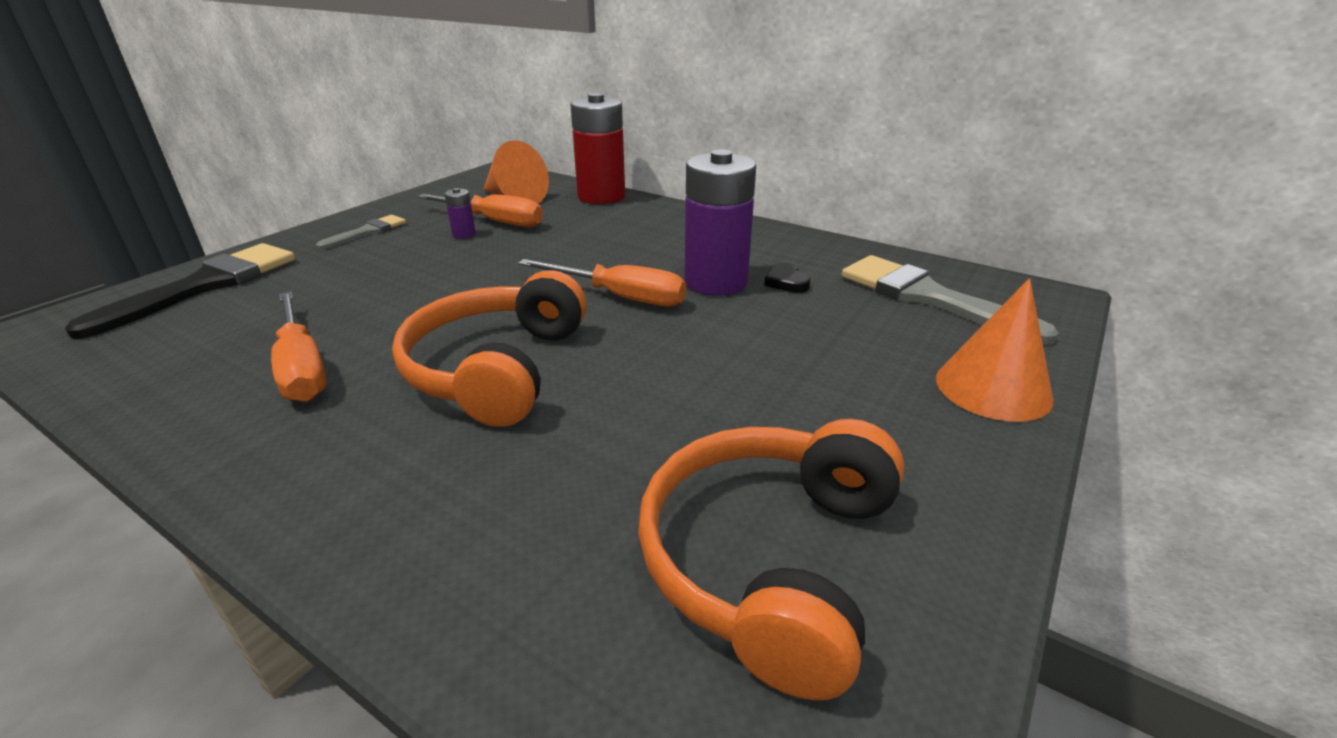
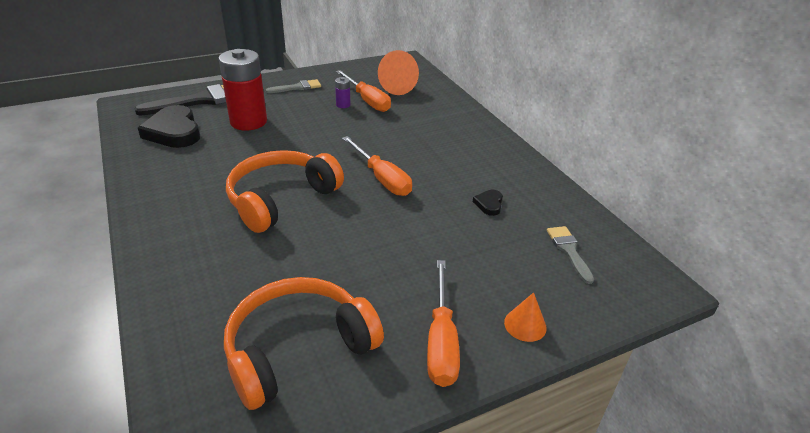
camera: 30 degrees right, 5 degrees up
(188, 341) = (174, 132): none -> black heart
(302, 368) = (204, 164): orange screwdriver -> orange screwdriver (441, 341)
(601, 196) = (447, 99): red battery -> red battery (248, 122)
(715, 282) = (446, 188): purple battery -> none
(928, 297) = (569, 251): grey brush -> grey brush, size x0.53
(993, 388) = (525, 325): orange cone -> orange cone, size x0.57

